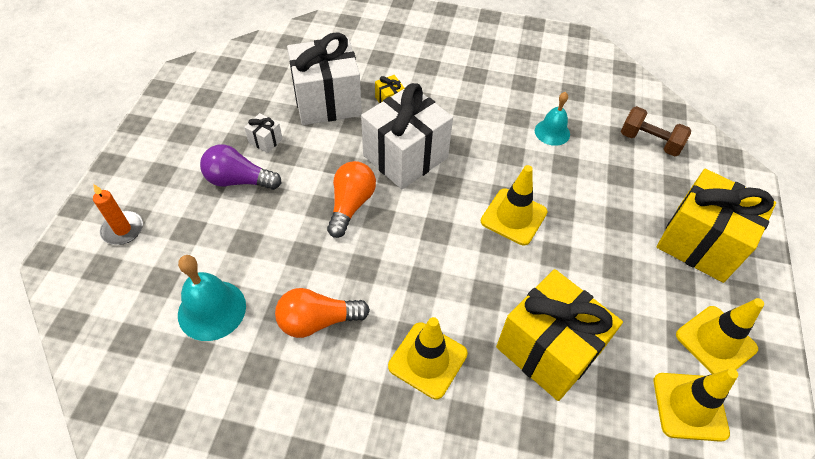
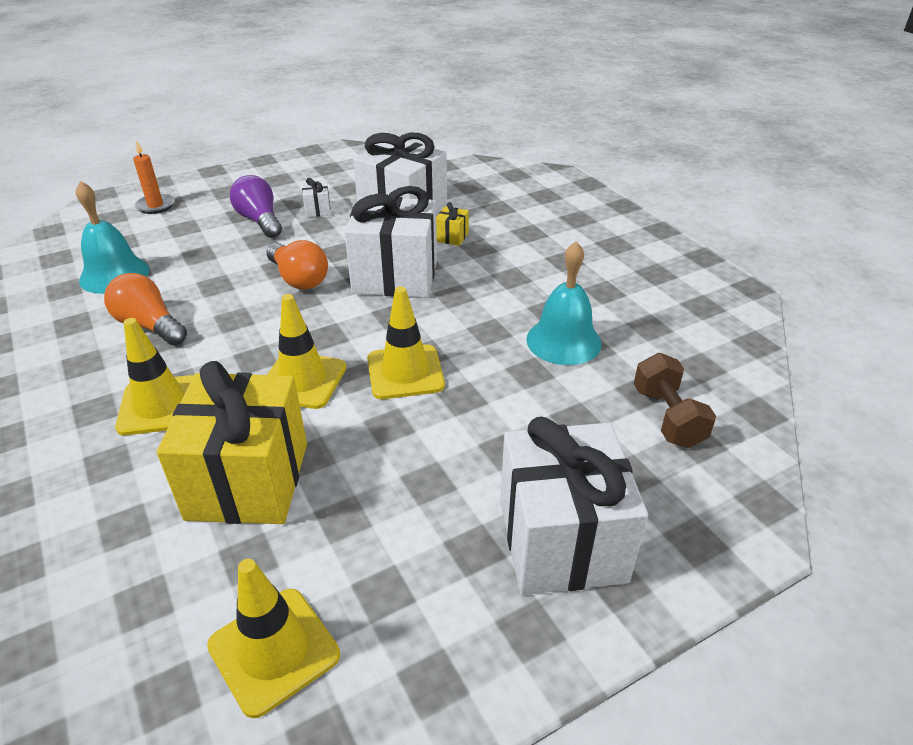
camera: 50 degrees right, 15 degrees down
(351, 205) = (299, 279): orange light bulb -> orange light bulb turned 75 degrees clockwise
(552, 132) = (563, 341): turquoise bell -> turquoise bell, size x1.50
(700, 243) = (561, 540): yellow gift -> white gift
(715, 342) = (408, 632): yellow traffic cone -> yellow traffic cone (302, 380)

